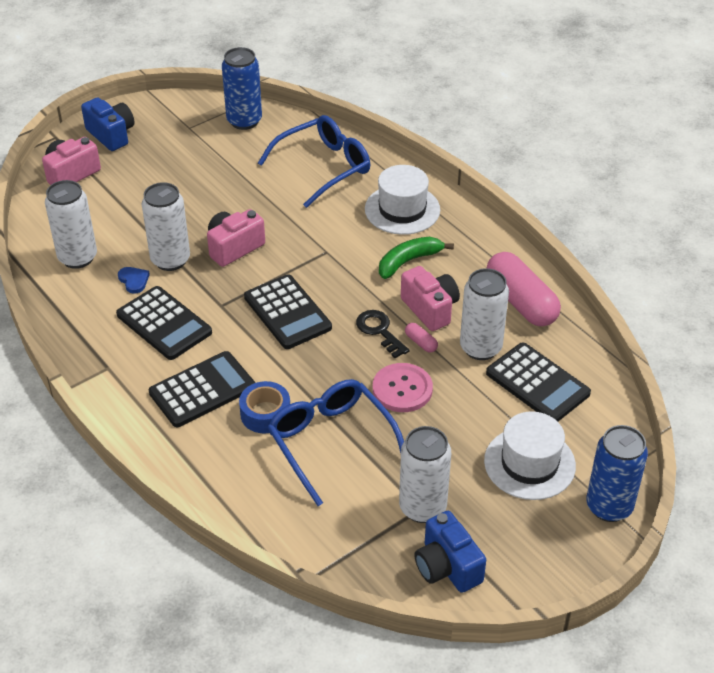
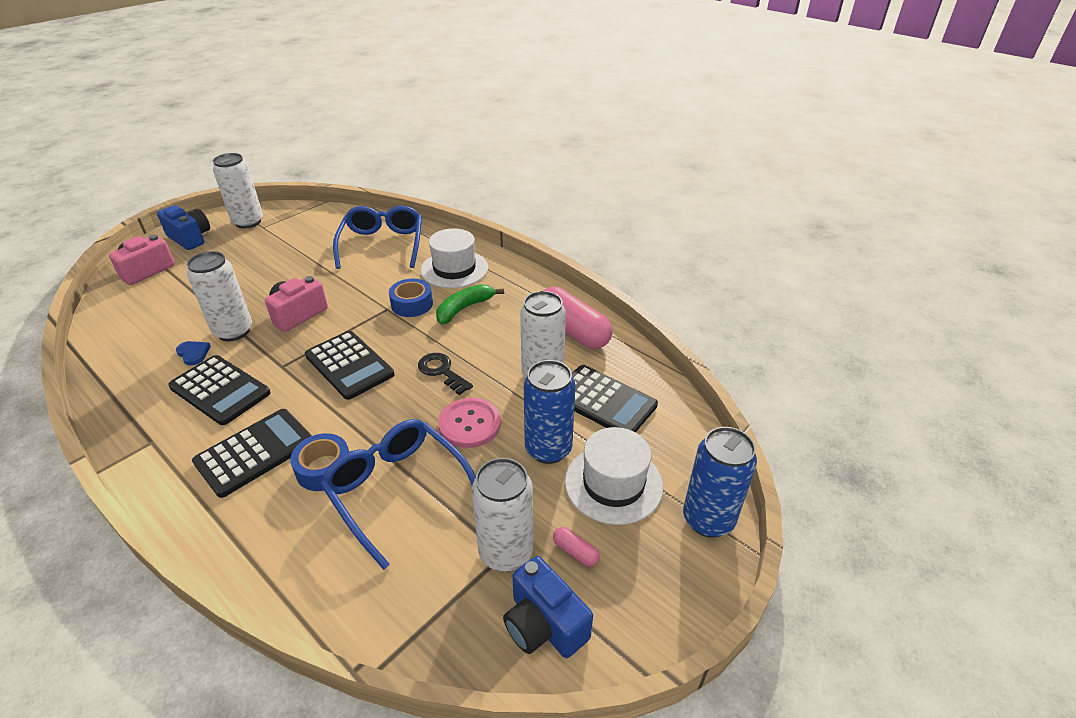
camera: 10 degrees left, 5 degrees down
(77, 257) = (138, 339): white can -> white can (248, 222)
(244, 121) = (312, 218): blue can -> blue can (548, 449)
(324, 167) = (382, 244): blue glasses -> blue glasses turned 45 degrees counterclockwise
(353, 249) = (412, 304): none -> blue tape
(421, 342) = (483, 377): pink capsule -> pink capsule (575, 552)
(430, 309) = (489, 346): pink camera -> none

